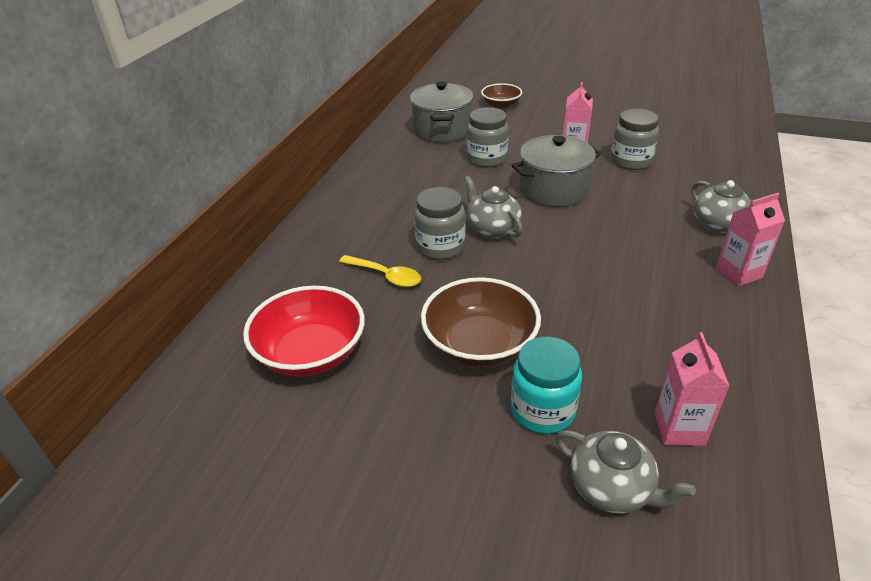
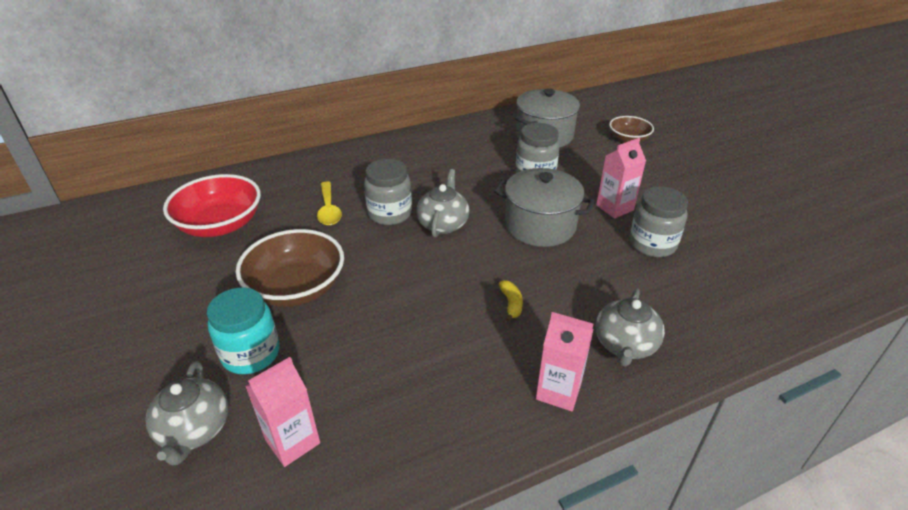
camera: 45 degrees right, 0 degrees up
(628, 247) = (511, 304): none -> yellow banana

